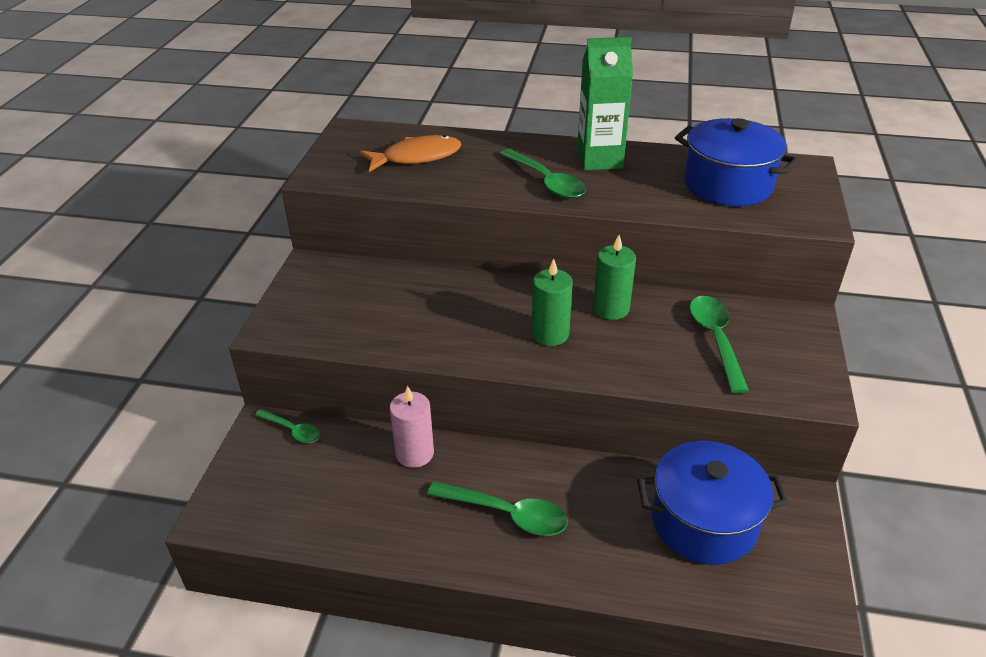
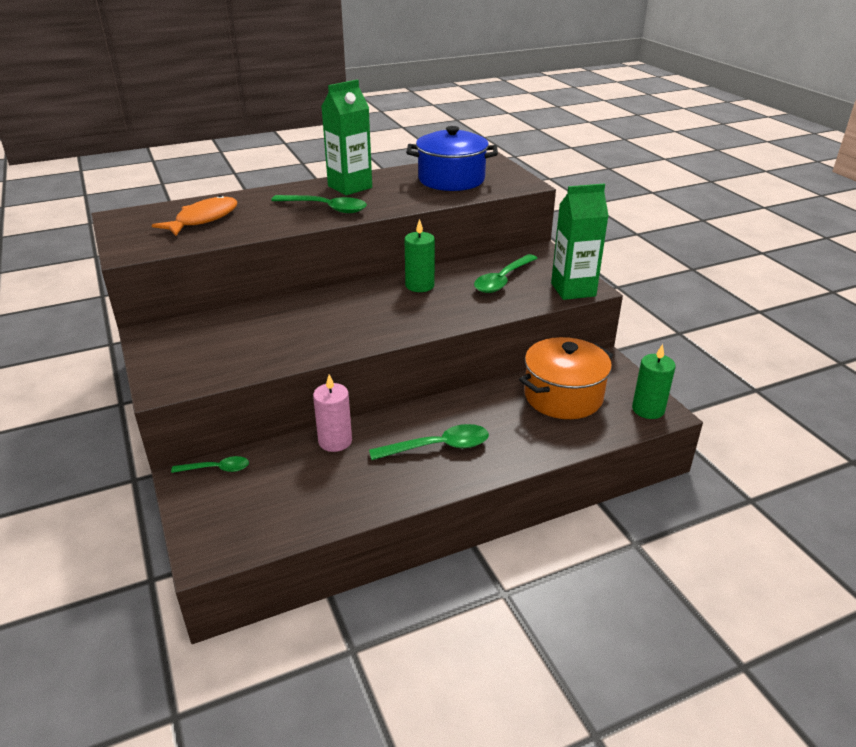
camera: 35 degrees left, 5 degrees down
(550, 334) = (393, 313): green candle -> green candle (648, 409)
(703, 521) = (563, 396): blue pot -> orange pot
(715, 340) = (503, 280): green spoon -> green spoon turned 105 degrees counterclockwise
(794, 390) = (573, 290): none -> green carton

